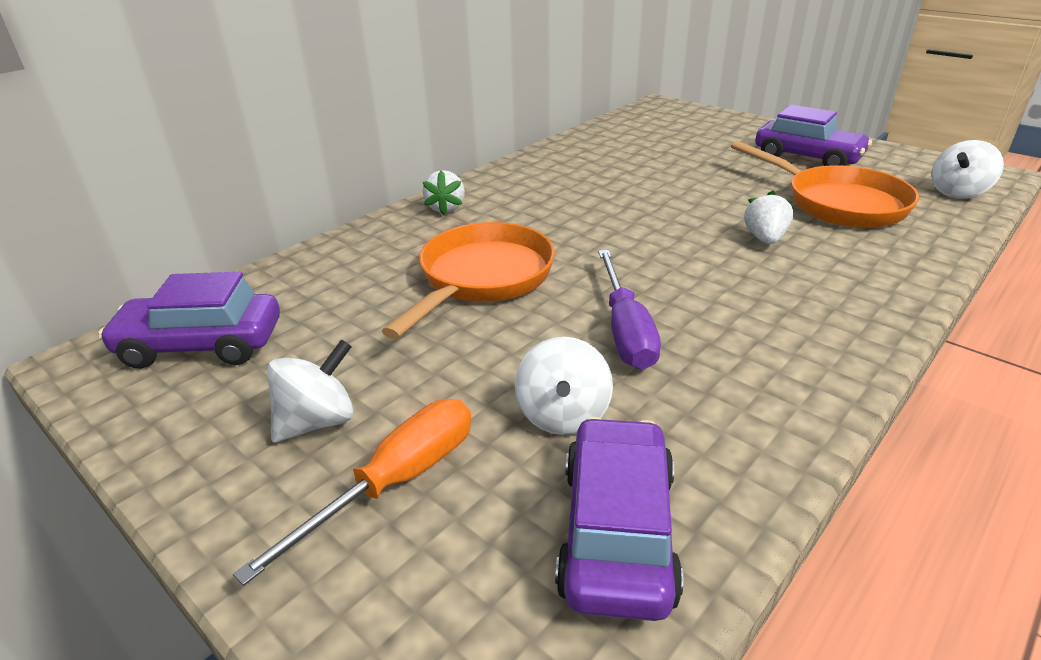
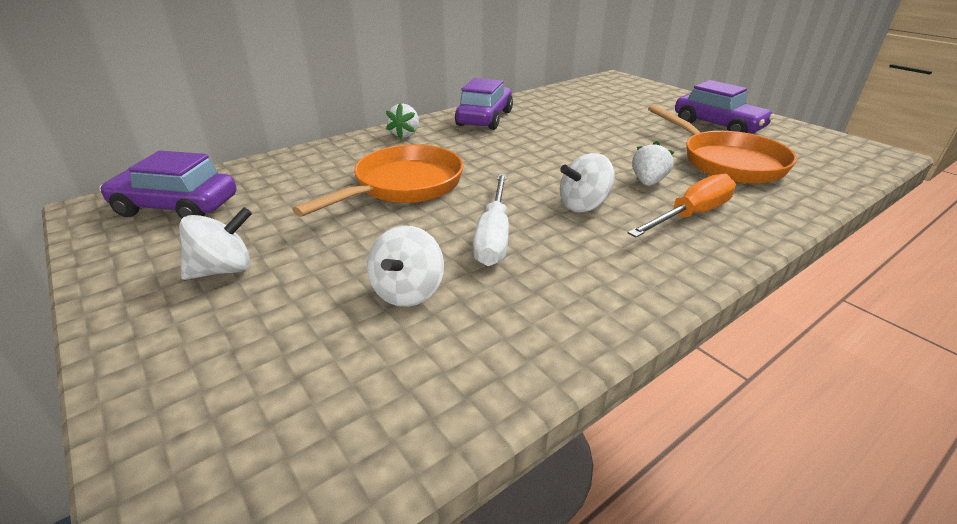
camera: 10 degrees right, 0 degrees up
(396, 482) = (253, 321): orange screwdriver -> orange screwdriver (691, 215)
(616, 532) = (400, 386): purple car -> purple car (484, 118)
(625, 330) = (493, 236): purple screwdriver -> white screwdriver
(958, 192) = (841, 165): white spinning top -> white spinning top (583, 205)

